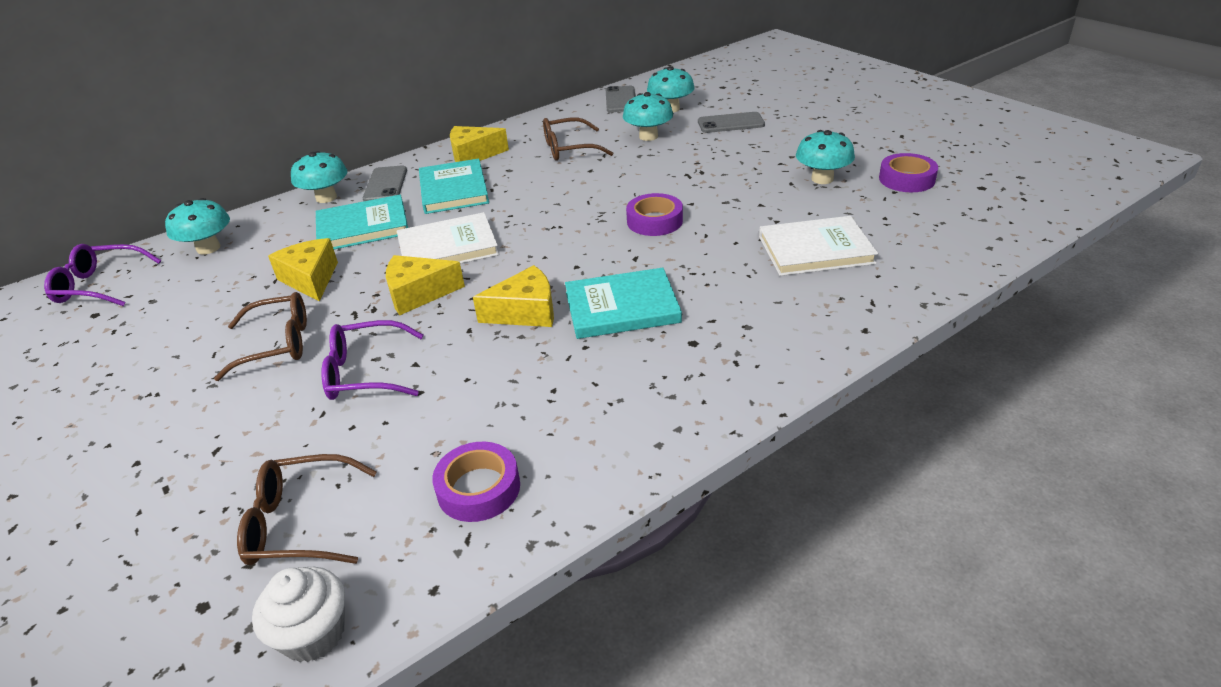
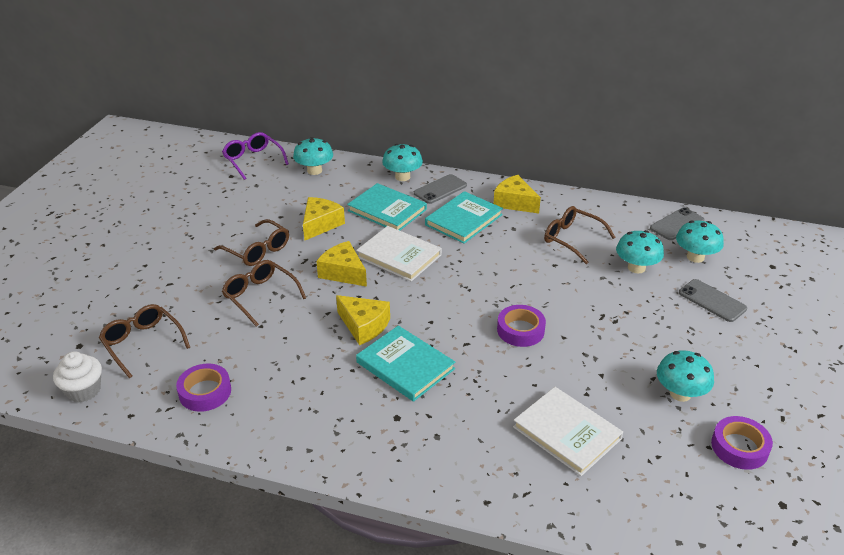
camera: 50 degrees right, 0 degrees up
(365, 373) = (260, 296): purple glasses -> brown glasses

